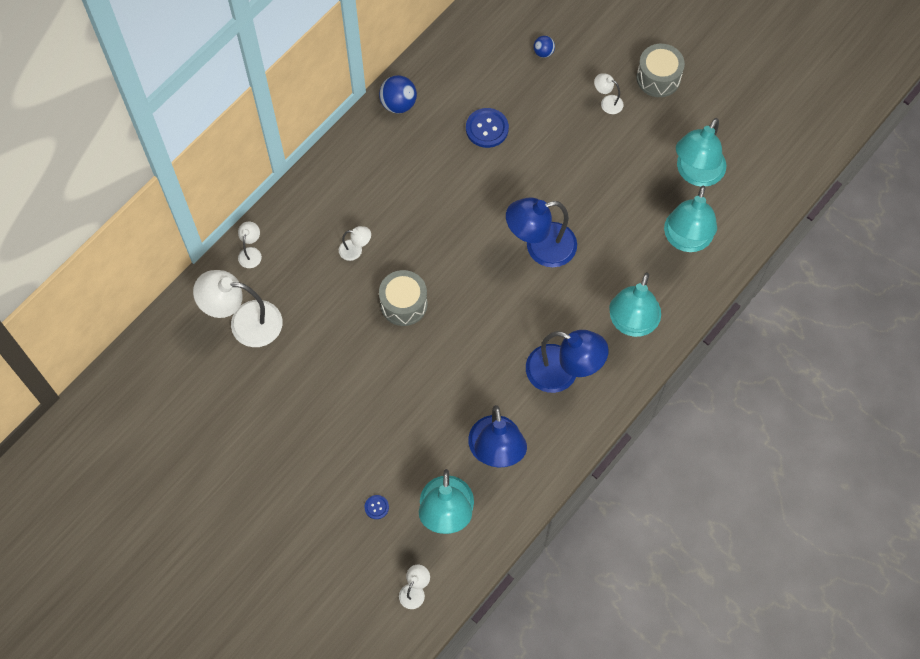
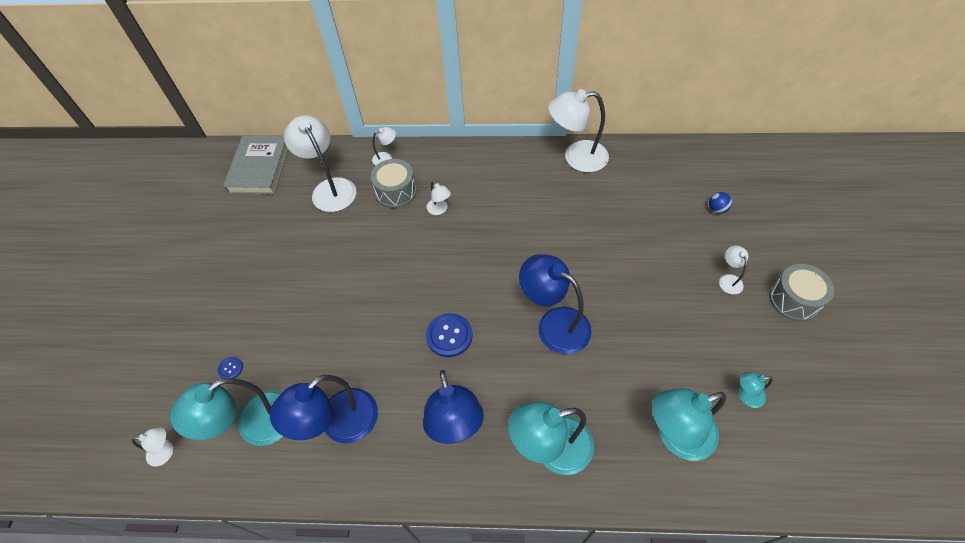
camera: 55 degrees right, 10 degrees down
(156, 369) = (259, 167): none -> grey book
(398, 104) = (576, 157): blue ball -> white lamp
(404, 304) = (422, 267): grey drum -> grey drum (396, 192)
(487, 129) = (615, 218): blue button -> blue button (449, 336)
(696, 174) = (746, 396): turquoise lamp -> turquoise lamp, size x0.46

